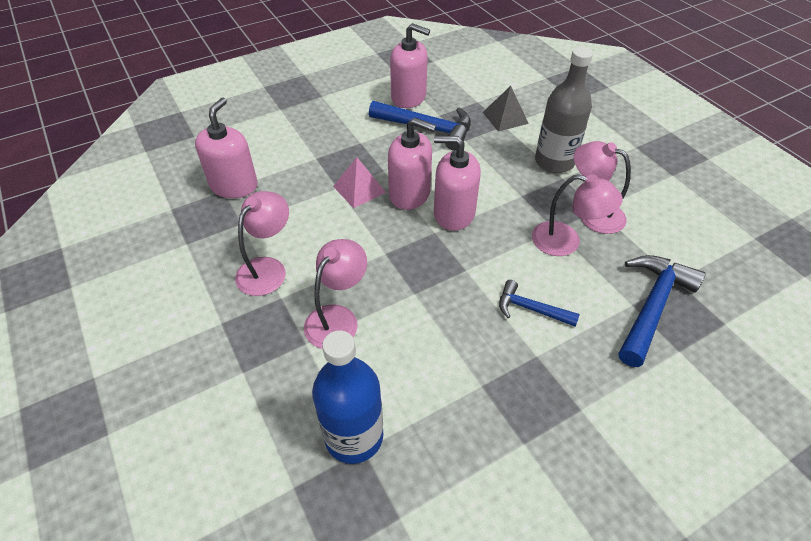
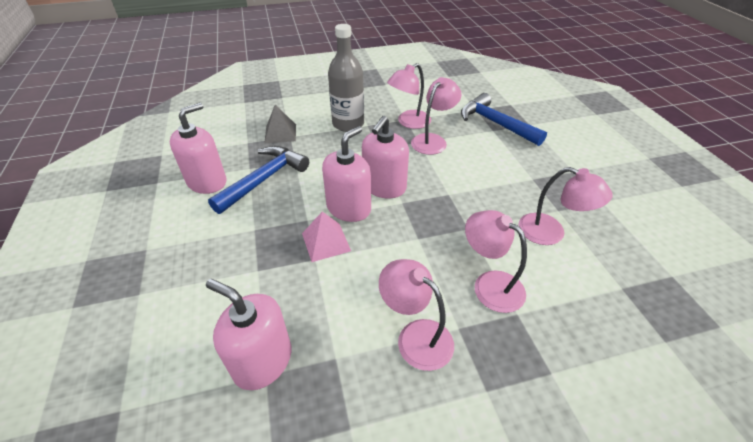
camera: 75 degrees left, 5 degrees down
(354, 436) = (611, 292): blue bottle -> none
(434, 375) = (551, 233): none -> pink lamp
(531, 309) = (492, 171): blue hammer -> none

